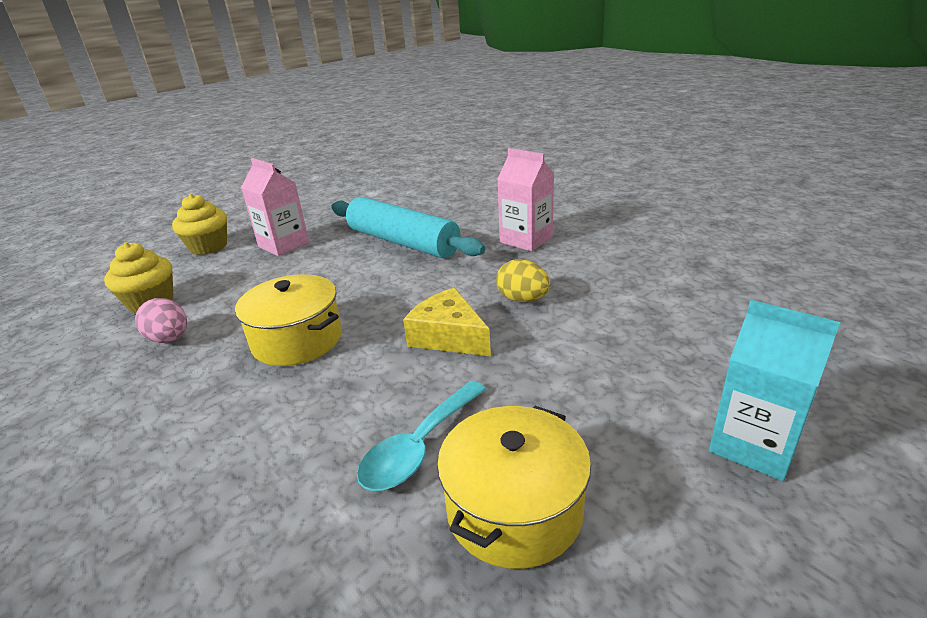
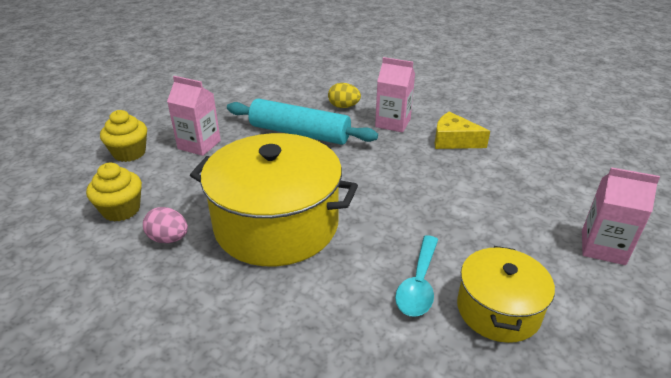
camera: 20 degrees left, 5 degrees up
(297, 340) = (276, 224): yellow pot -> yellow pot, size x1.80
(448, 336) = (386, 206): yellow cheese -> yellow cheese (453, 140)
(523, 299) = (419, 171): yellow egg -> yellow egg (343, 106)
(753, 444) = (603, 247): turquoise carton -> pink carton

